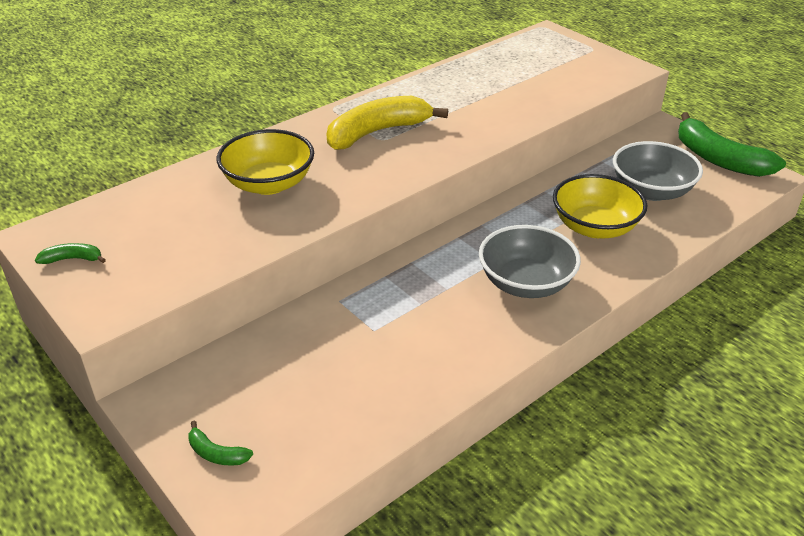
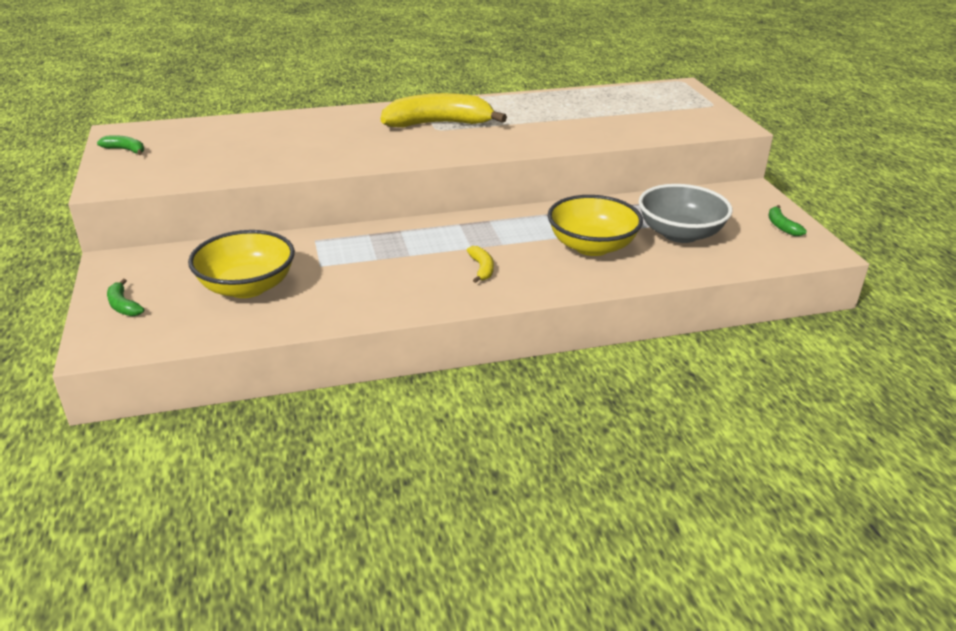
camera: 25 degrees right, 5 degrees down
(269, 184) = (313, 138): yellow bowl -> yellow bowl (247, 287)
(526, 283) = (482, 269): grey bowl -> yellow banana
(719, 159) = (782, 226): green banana -> green banana, size x0.43

